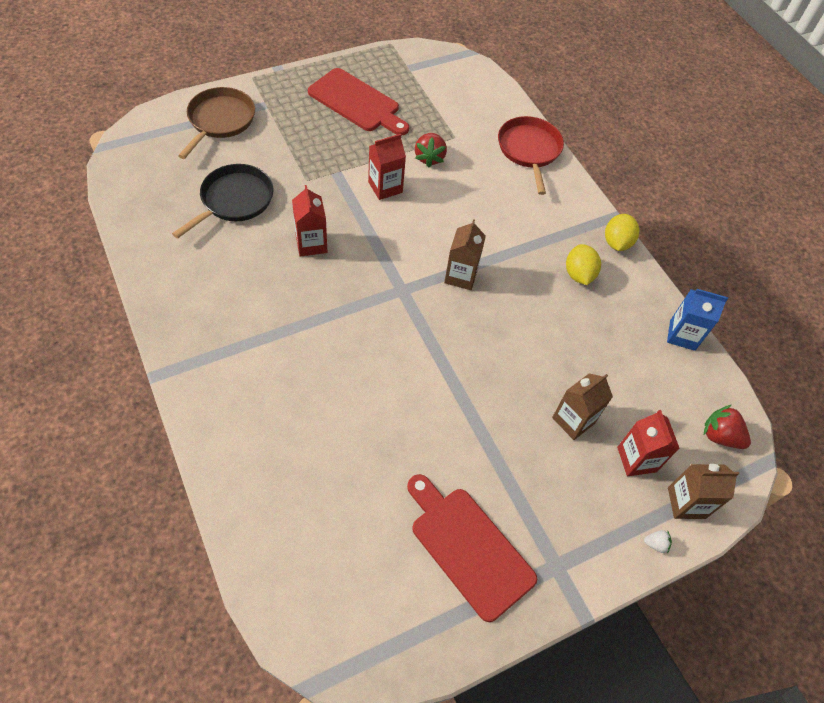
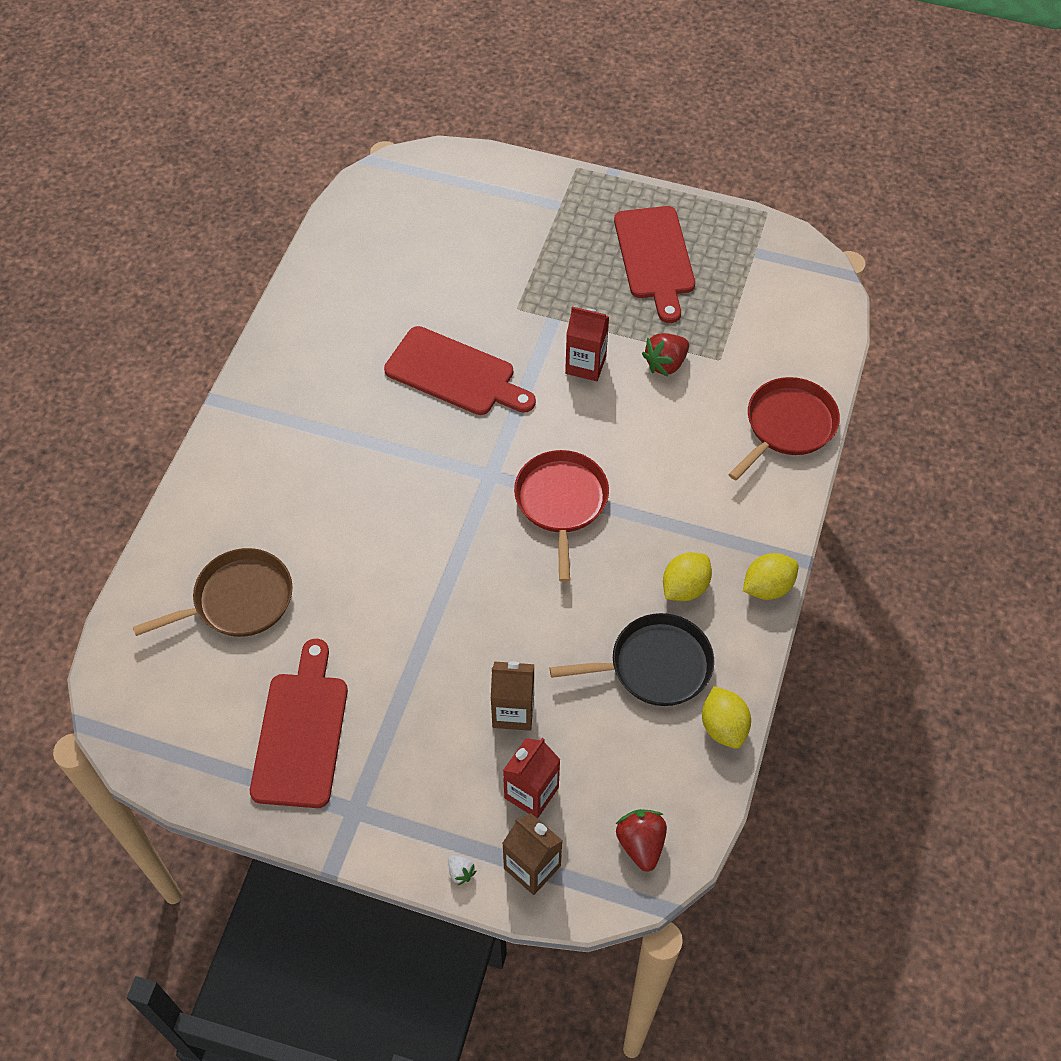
camera: 50 degrees right, 0 degrees up
(220, 120) = (499, 196): brown pan -> brown pan (238, 600)
(234, 200) = (430, 285): black pan -> black pan (655, 666)
(311, 244) = (455, 373): red carton -> red cutting board
(461, 276) = (561, 502): brown carton -> red pan
(682, 335) = (723, 727): blue carton -> yellow lemon

